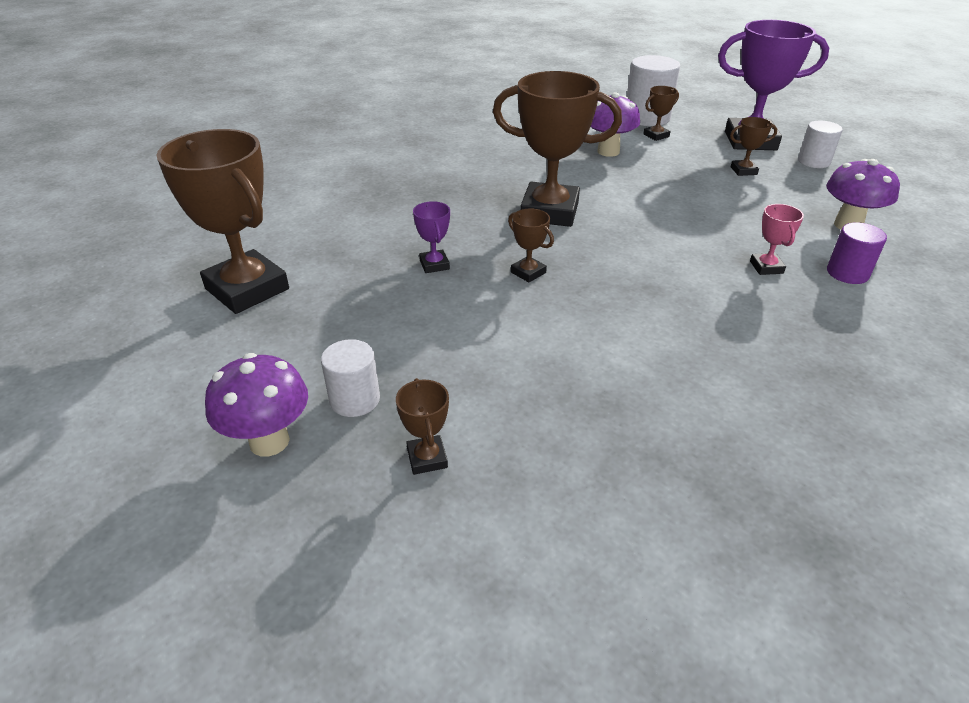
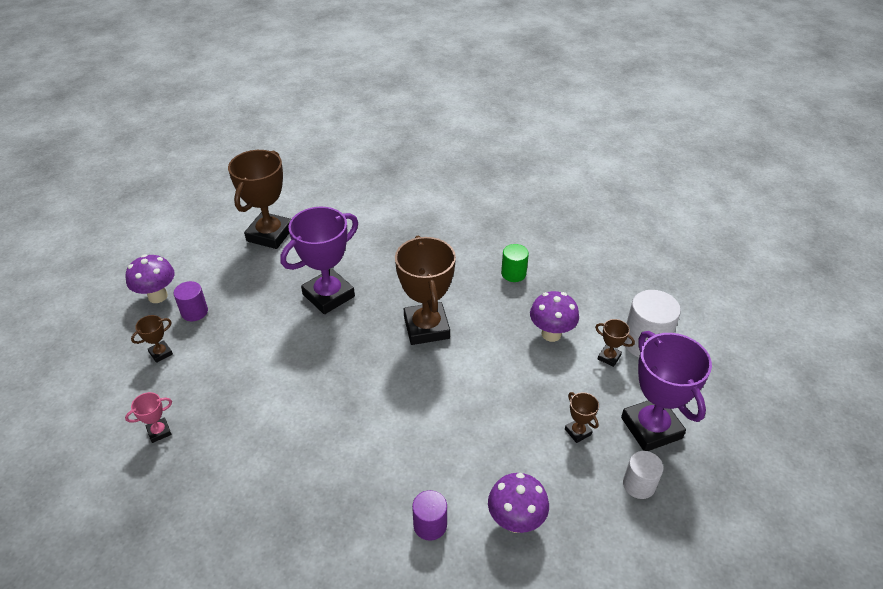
camera: 65 degrees right, 5 degrees up
(355, 399) = (194, 312): white cylinder -> purple cylinder
(434, 265) = (328, 295): purple trophy -> purple trophy, size x2.30
(505, 148) = (513, 273): none -> green cylinder
(528, 272) = (340, 340): brown trophy -> none
(766, 267) = (412, 469): pink trophy -> pink trophy (159, 432)

